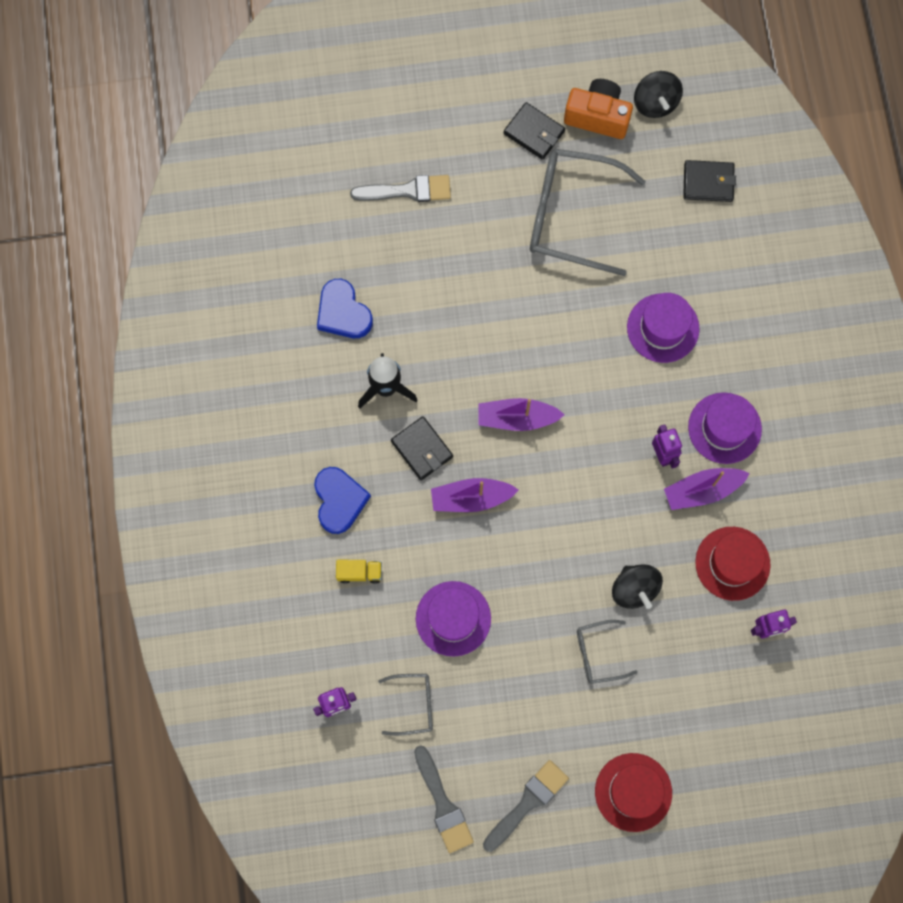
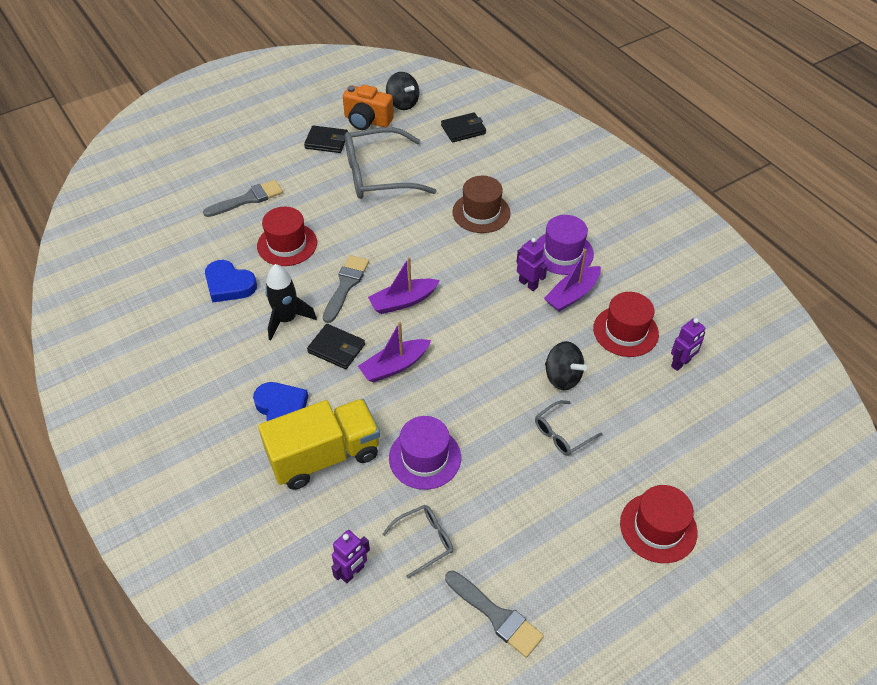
camera: 25 degrees left, 25 degrees down
(359, 573) = (324, 456): yellow truck -> yellow truck, size x2.49
(425, 280) = (287, 244): none -> red hat
(527, 803) = (573, 579): grey brush -> grey brush (346, 286)
(598, 116) = (367, 121): orange camera -> orange camera turned 150 degrees counterclockwise
(663, 328) = (481, 212): purple hat -> brown hat

